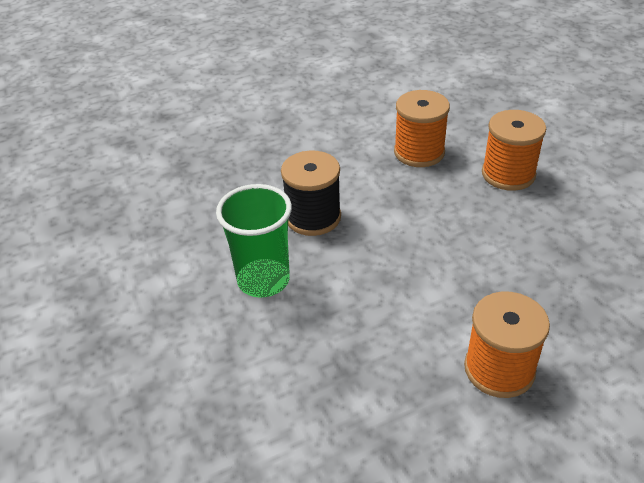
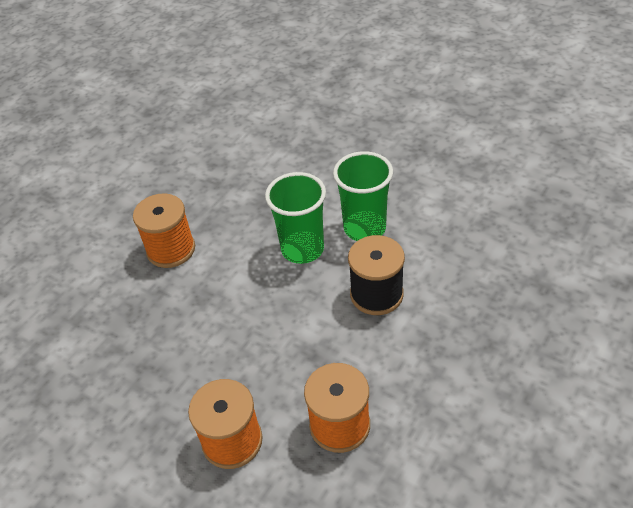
camera: 150 degrees right, 5 degrees up
(345, 291) = (302, 249): none -> green cup

